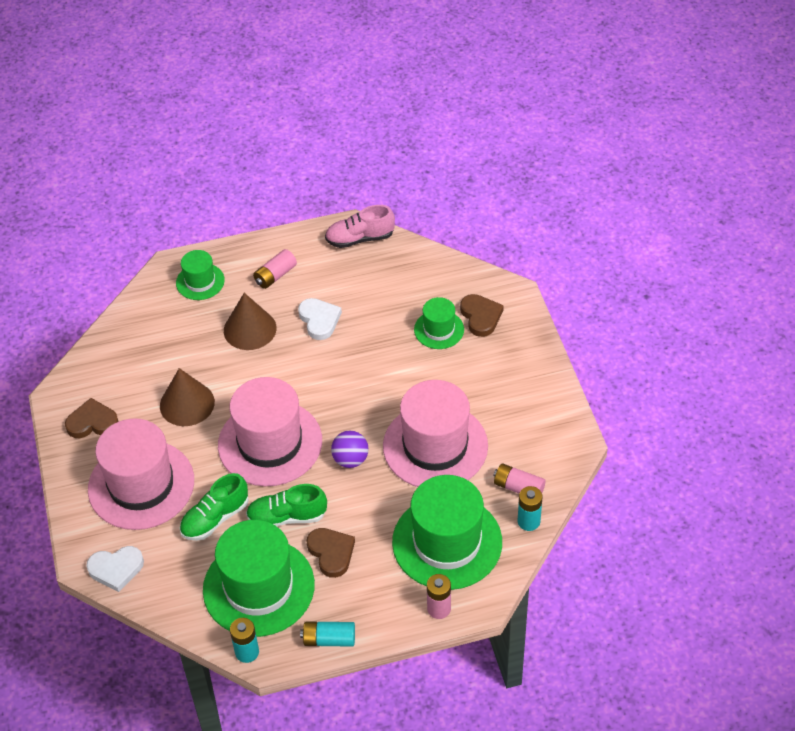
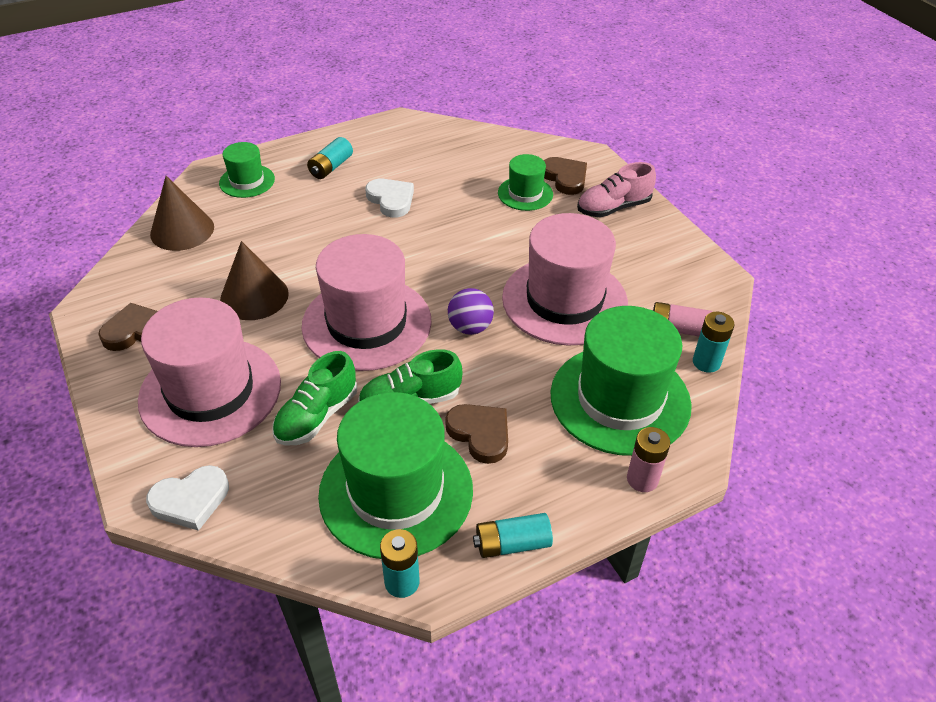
camera: 15 degrees left, 5 degrees down
(250, 329) = (314, 216): brown cone -> brown cone (182, 230)
(275, 275) = (331, 167): pink battery -> turquoise battery
(360, 238) = (413, 128): pink shoe -> pink shoe (613, 208)

